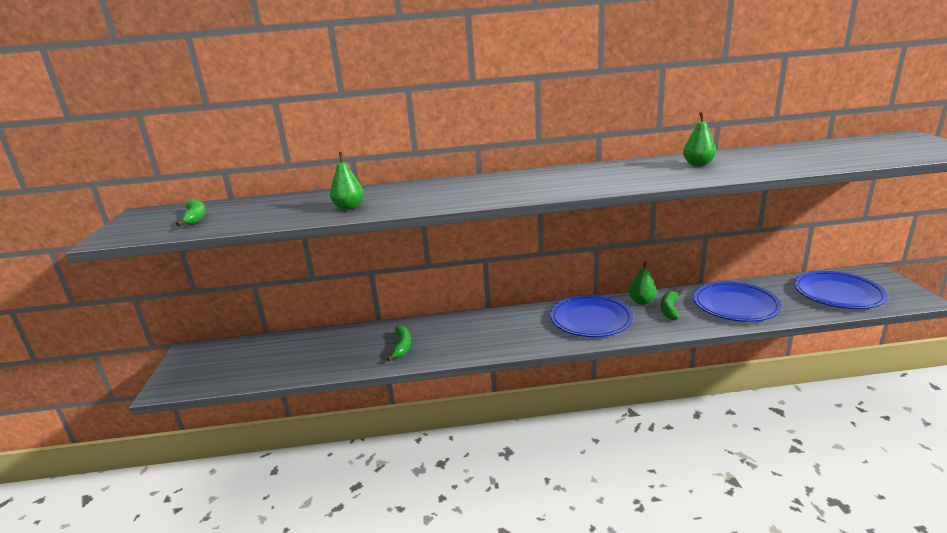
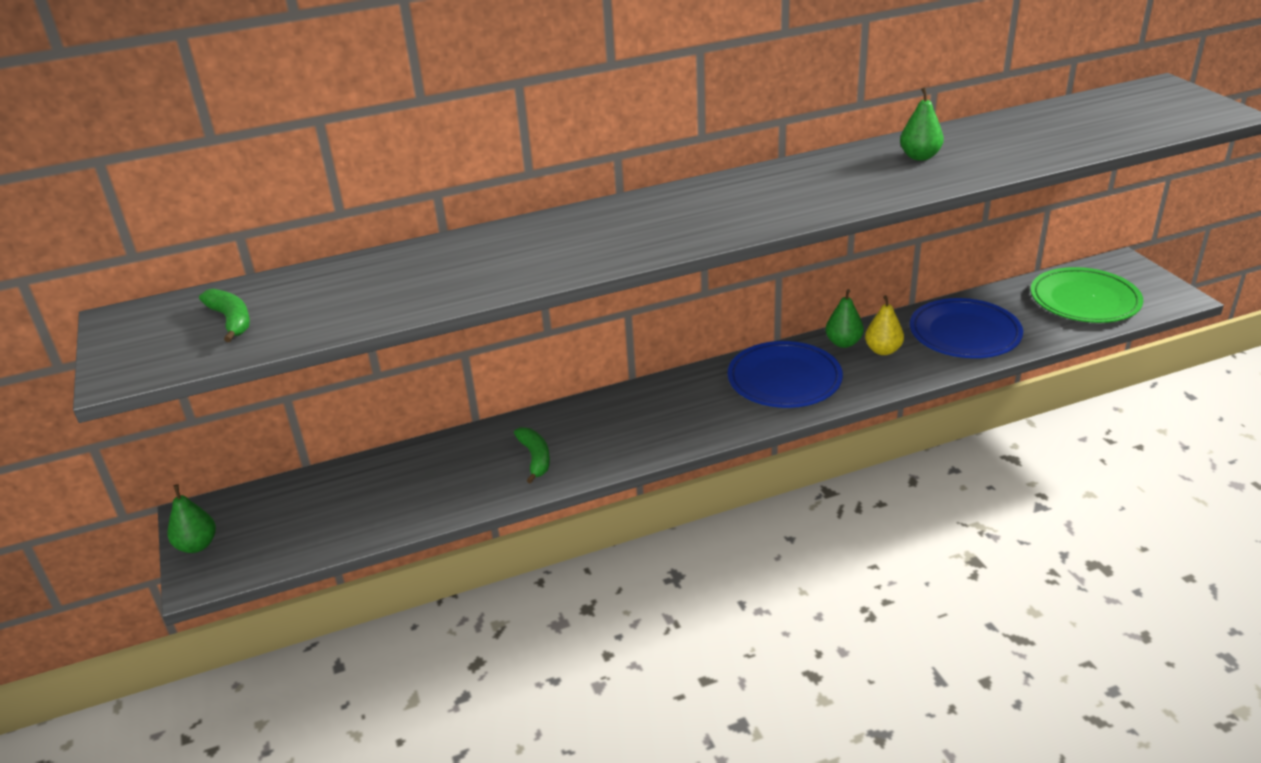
camera: 15 degrees left, 10 degrees up
(349, 207) = (468, 278): green pear -> green pear (197, 545)
(669, 309) = (883, 350): green banana -> yellow pear
(838, 293) = (1084, 300): blue plate -> green plate

